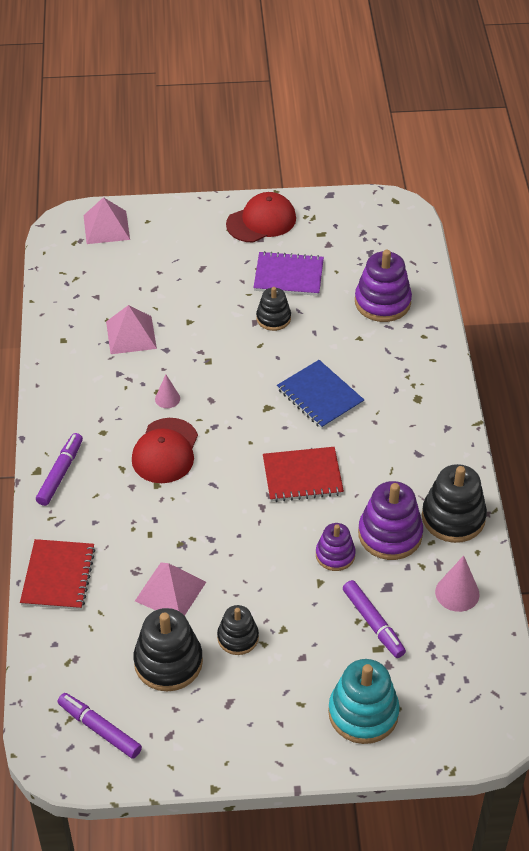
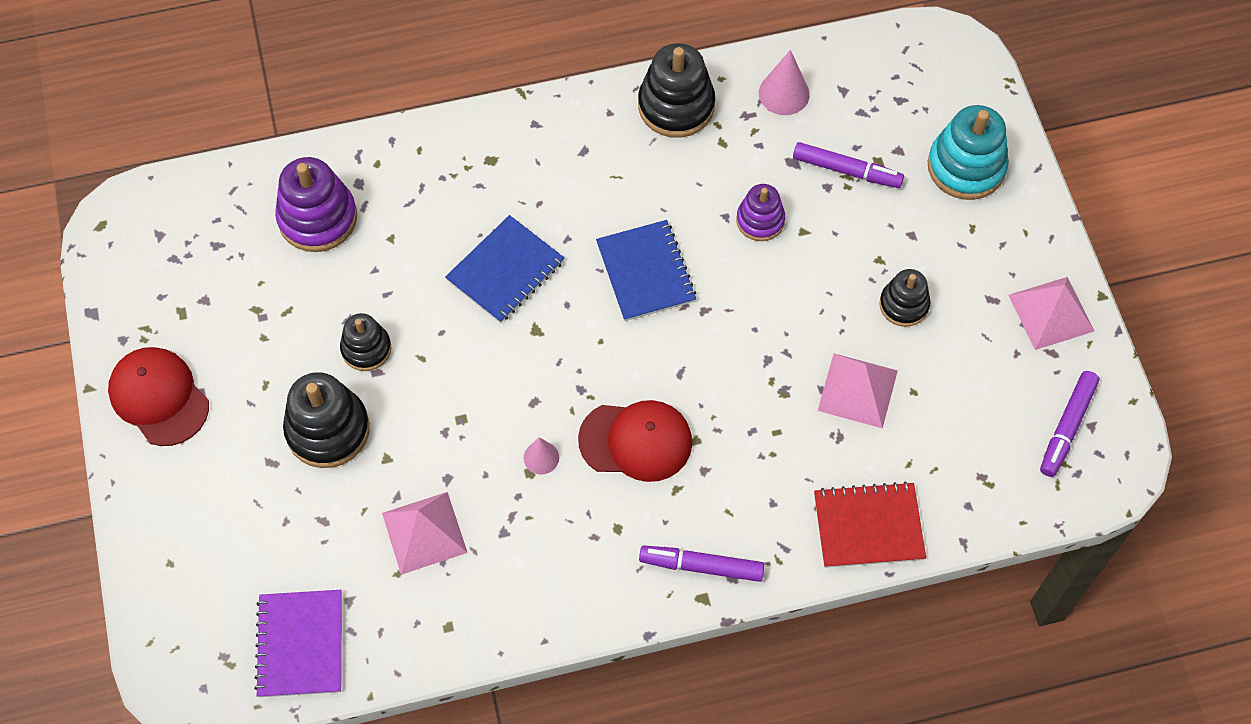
camera: 100 degrees left, 15 degrees up
(106, 227) = (189, 622): pink pyramid -> pink pyramid (1051, 312)
(168, 662) = (957, 372): black stacking toy -> black stacking toy (328, 430)
(288, 276) = (276, 342): purple notebook -> purple notebook (300, 644)
(302, 476) = (645, 272): red notebook -> blue notebook
(373, 623) = (846, 170): purple marker -> purple marker turned 60 degrees clockwise
(390, 534) = (716, 167): purple stacking toy -> none

